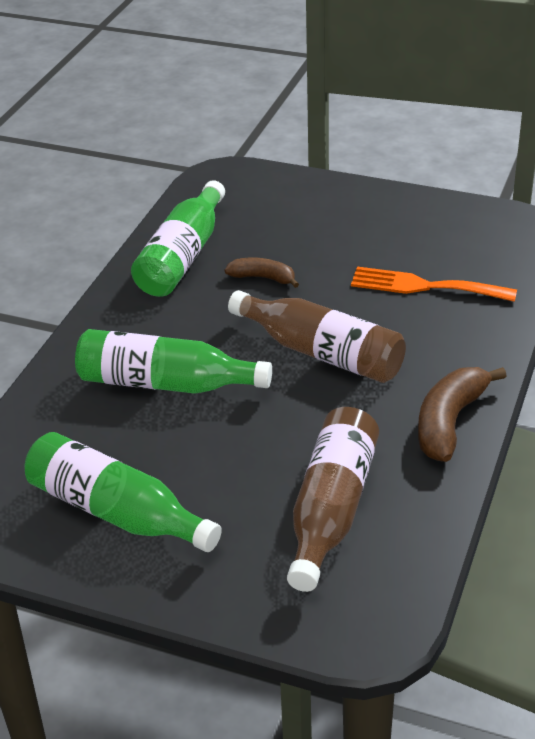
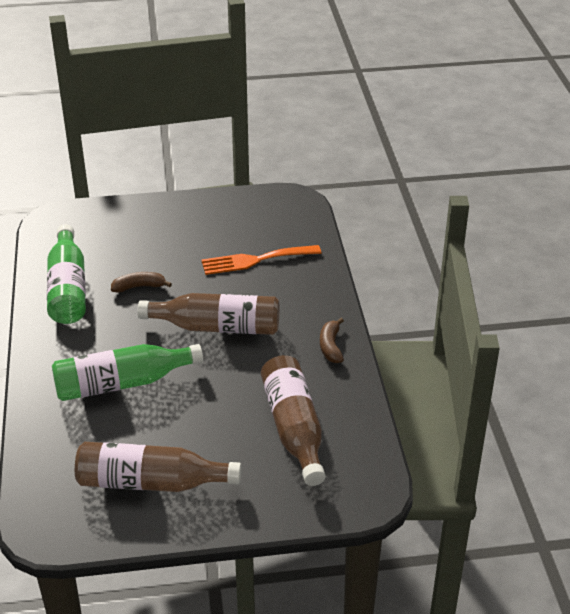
camera: 30 degrees left, 0 degrees up
(116, 511) = (151, 482): green bottle -> brown bottle
(449, 422) = (330, 346): brown banana -> brown banana, size x0.61

